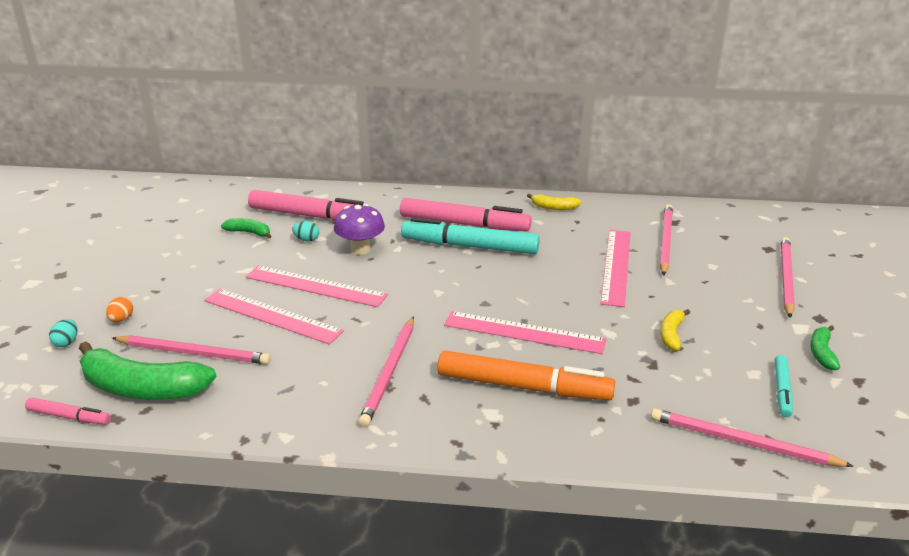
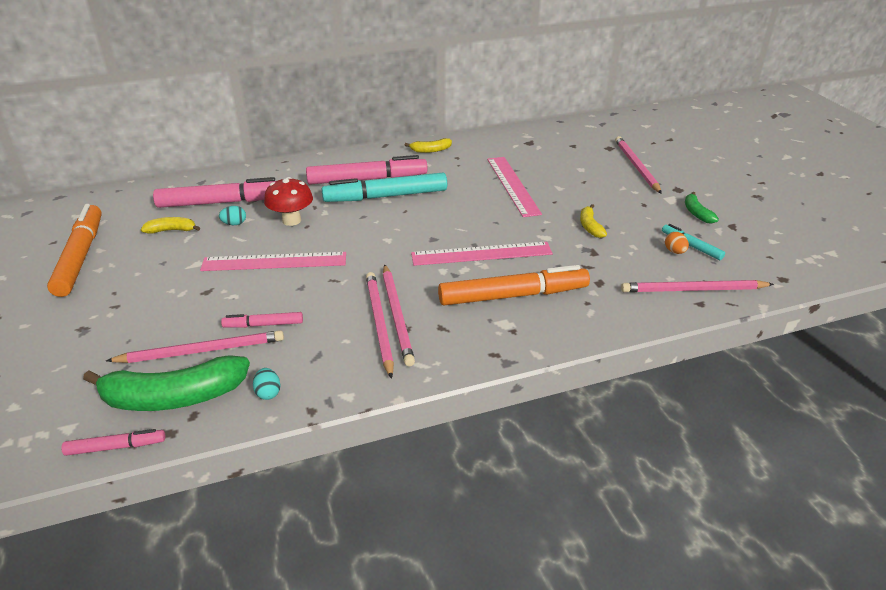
camera: 25 degrees left, 5 degrees up
(66, 342) = (55, 379): turquoise egg -> turquoise egg (268, 393)
(121, 319) = (100, 341): orange egg -> orange egg (674, 251)
(159, 238) = (80, 257): none -> orange marker
(249, 233) = (172, 230): green banana -> yellow banana
(262, 344) = (263, 325): none -> pink marker
(272, 316) = (253, 297): pink ruler -> none
(360, 249) = (291, 220): purple mushroom -> red mushroom
(665, 241) = (534, 158): pink pencil -> pink pencil (379, 323)
(782, 390) = (691, 246): turquoise marker -> turquoise marker turned 150 degrees clockwise

